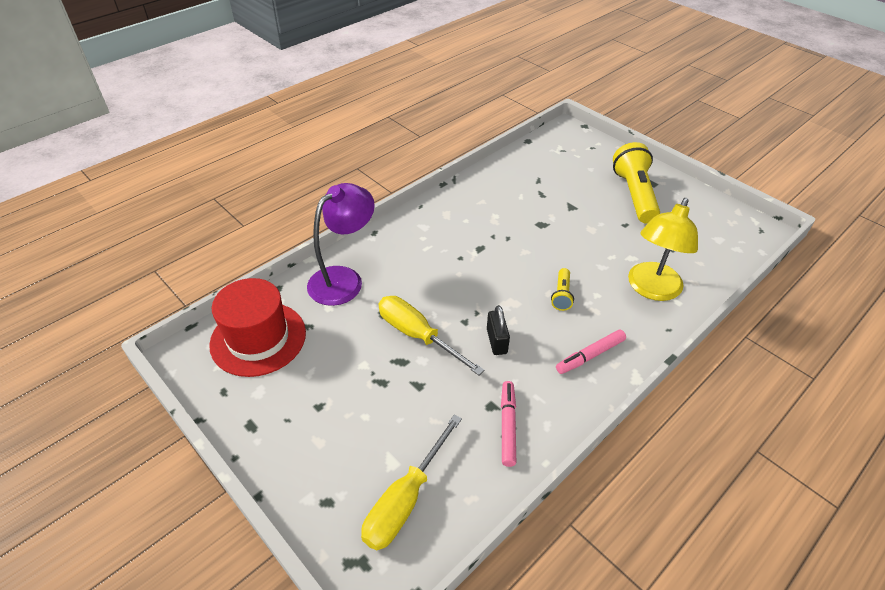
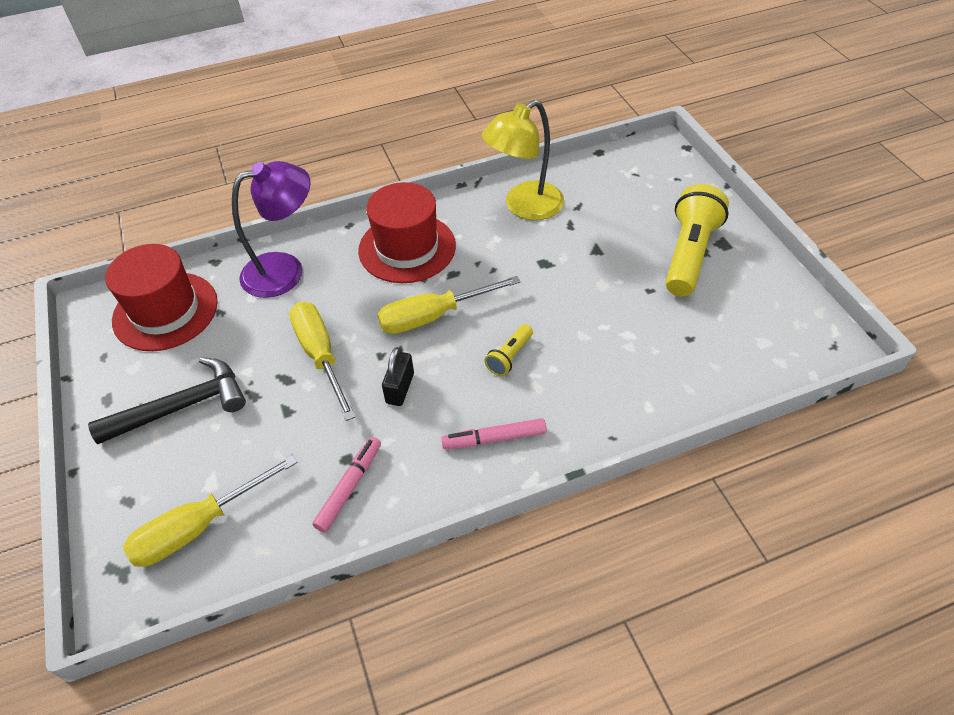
camera: 25 degrees right, 5 degrees up
(325, 409) = (182, 406): none -> black hammer
(432, 238) = (407, 248): none -> red hat
(486, 282) = (433, 316): none -> yellow screwdriver
(651, 289) = (625, 381): yellow lamp -> yellow lamp (524, 207)

